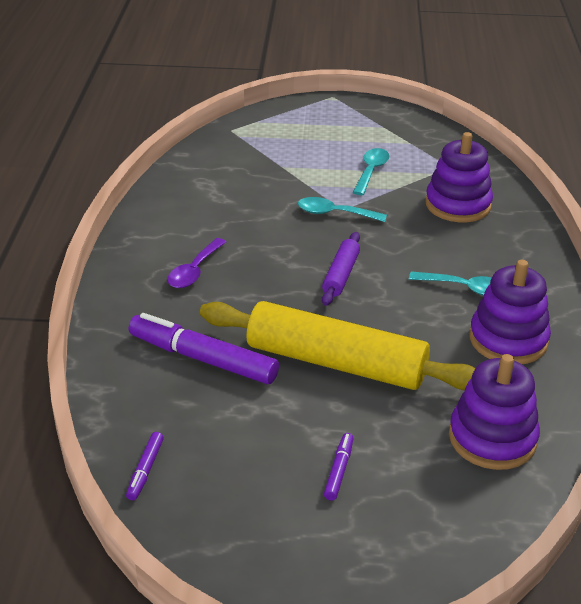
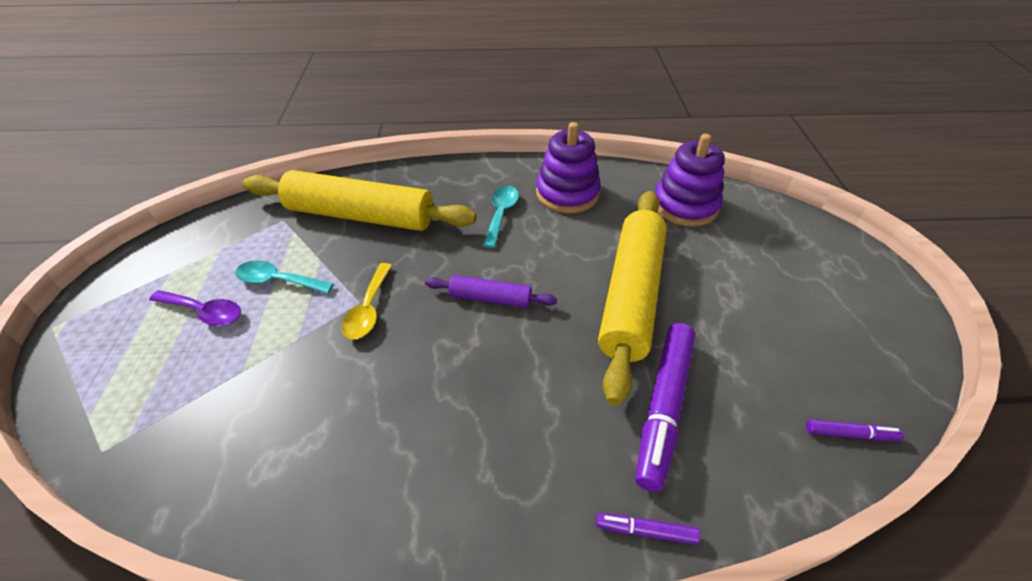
camera: 95 degrees left, 10 degrees up
(194, 271) = (497, 443): purple spoon -> purple spoon (204, 312)
(334, 213) = (368, 309): turquoise spoon -> yellow spoon
(339, 470) = (765, 287): purple marker -> purple marker (645, 531)
(458, 205) = (360, 216): purple stacking toy -> yellow rolling pin

